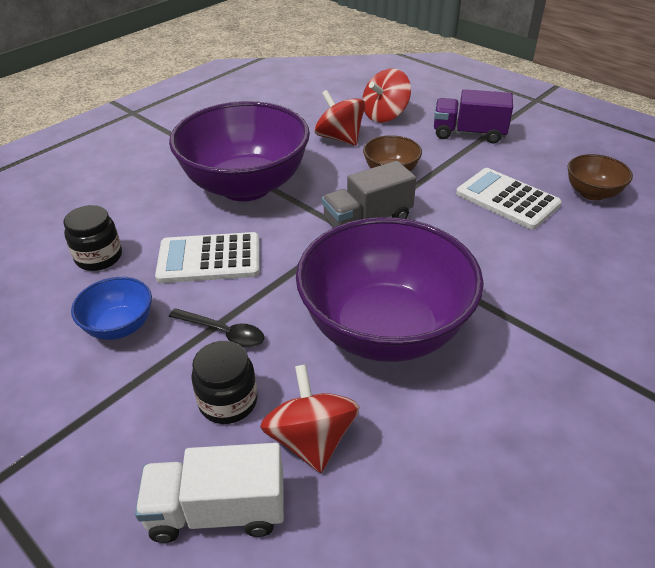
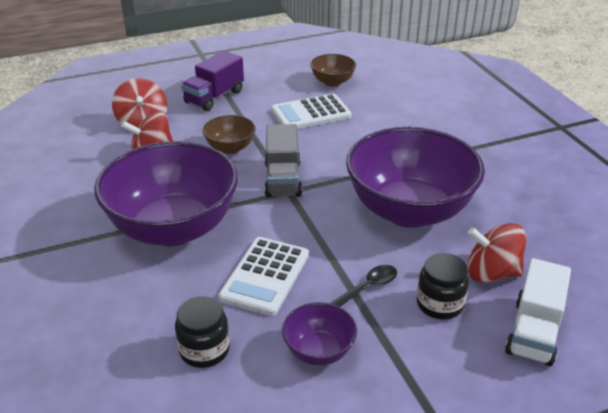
camera: 65 degrees left, 5 degrees down
(120, 326) = (319, 351): blue bowl -> purple bowl

